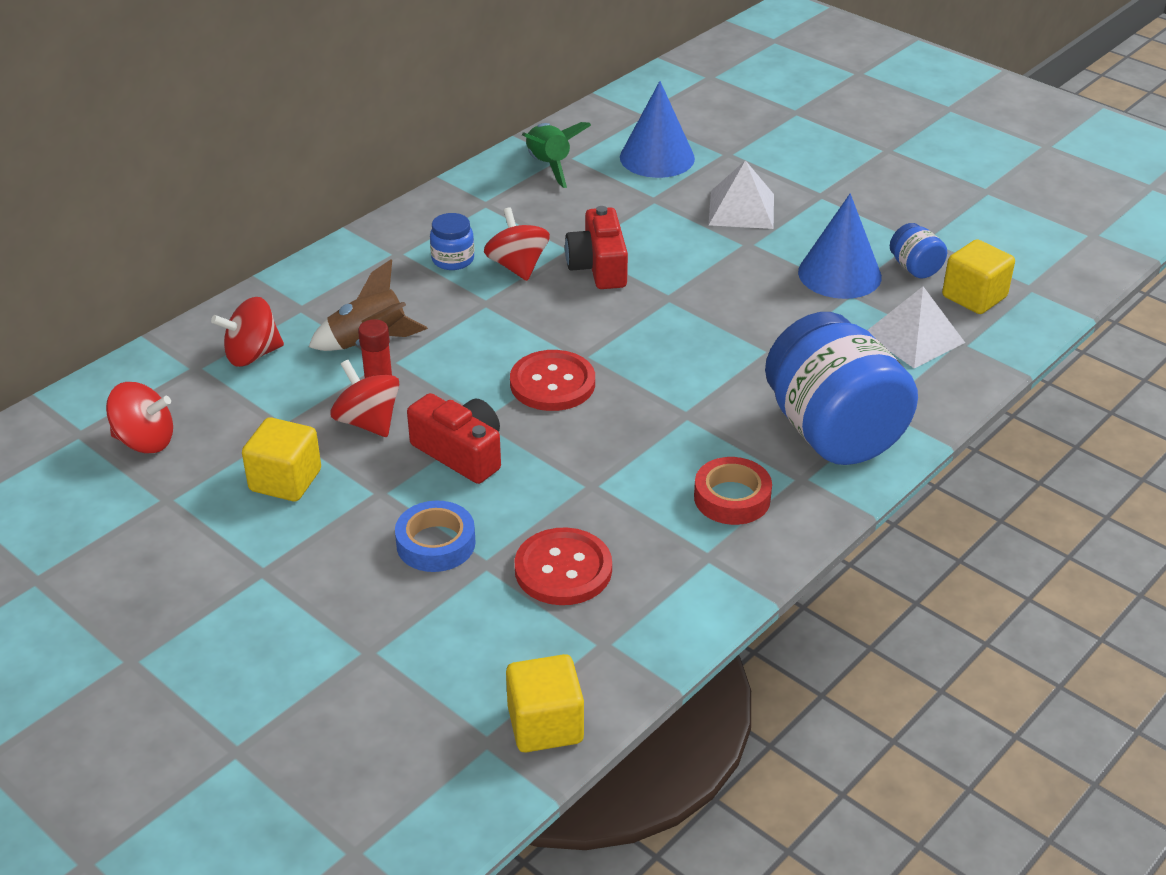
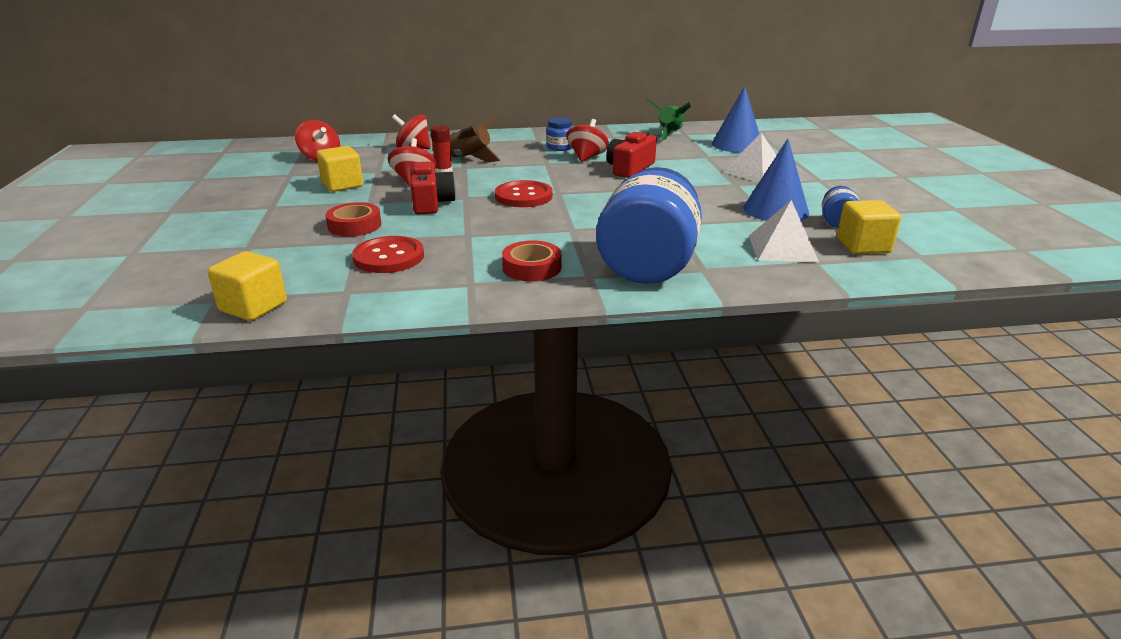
camera: 40 degrees right, 10 degrees down
(436, 543) = (354, 225): blue tape -> red tape

